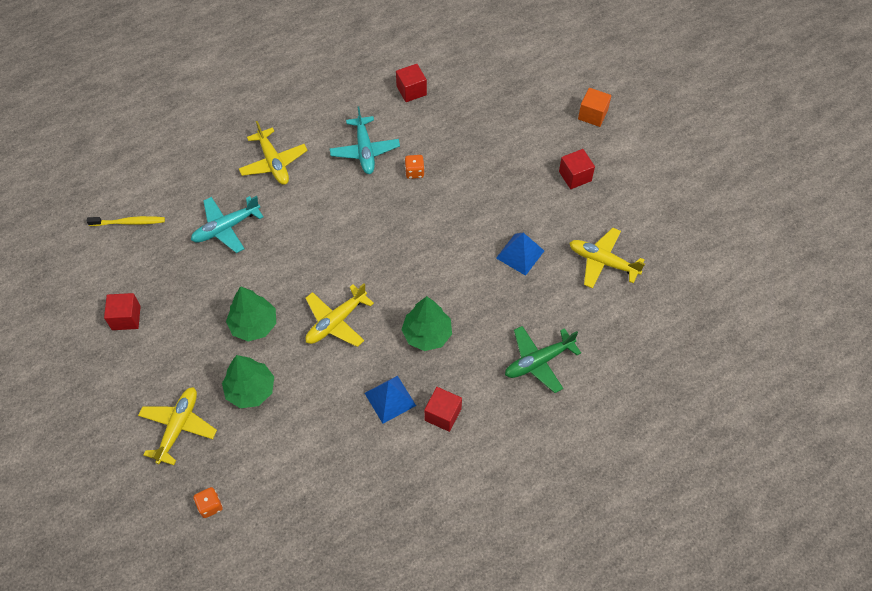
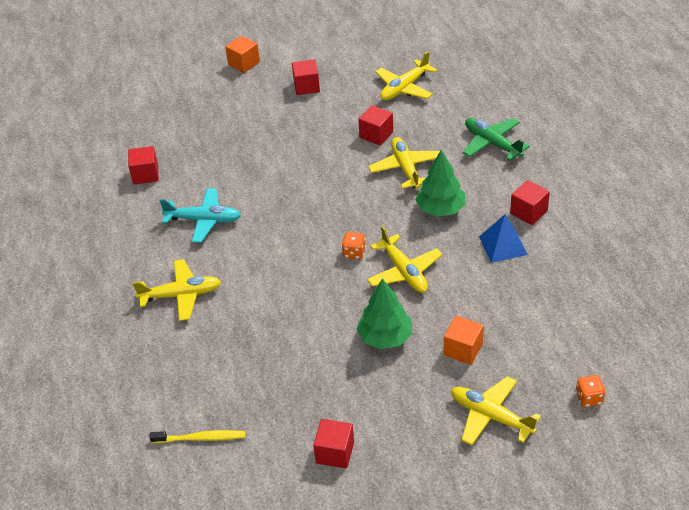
camera: 70 degrees left, 15 degrees down
(129, 222) = (200, 438): yellow toothbrush -> yellow toothbrush turned 75 degrees clockwise
(226, 228) = (250, 347): turquoise plane -> none
(250, 390) = (463, 349): green tree -> orange cube
(414, 172) = (249, 188): orange dice -> orange dice (354, 253)
(477, 291) = (405, 168): none -> yellow plane
(520, 254) = (376, 135): blue pyramid -> red cube
(538, 361) = (492, 143): green plane -> green plane turned 150 degrees clockwise

